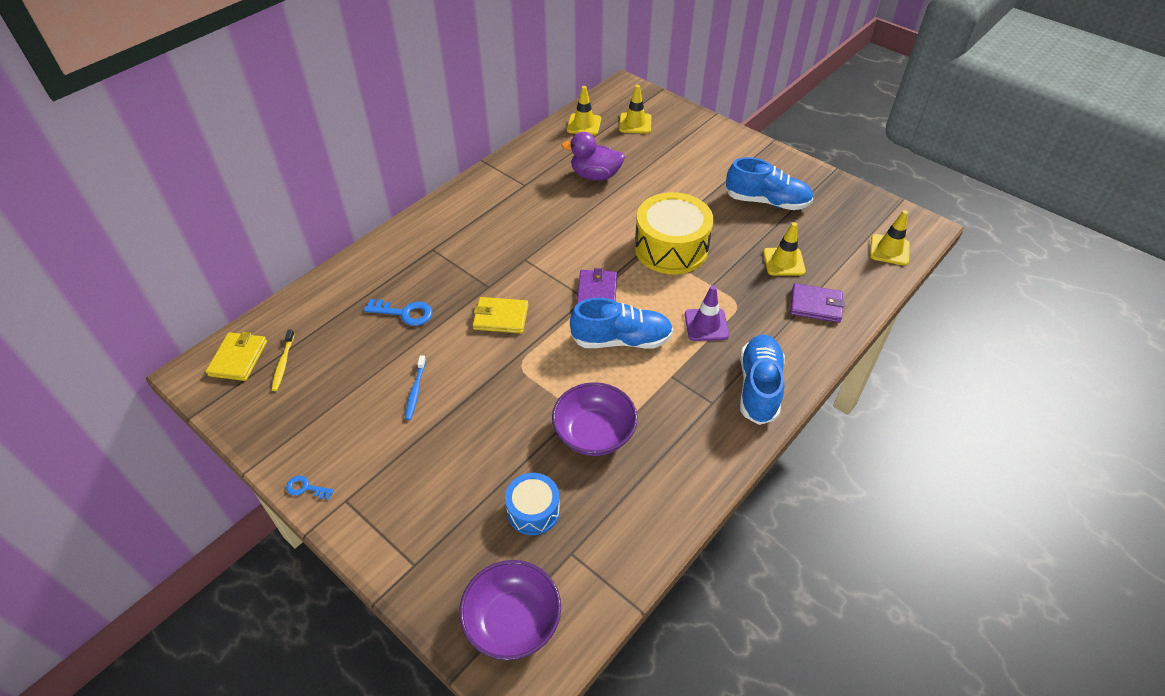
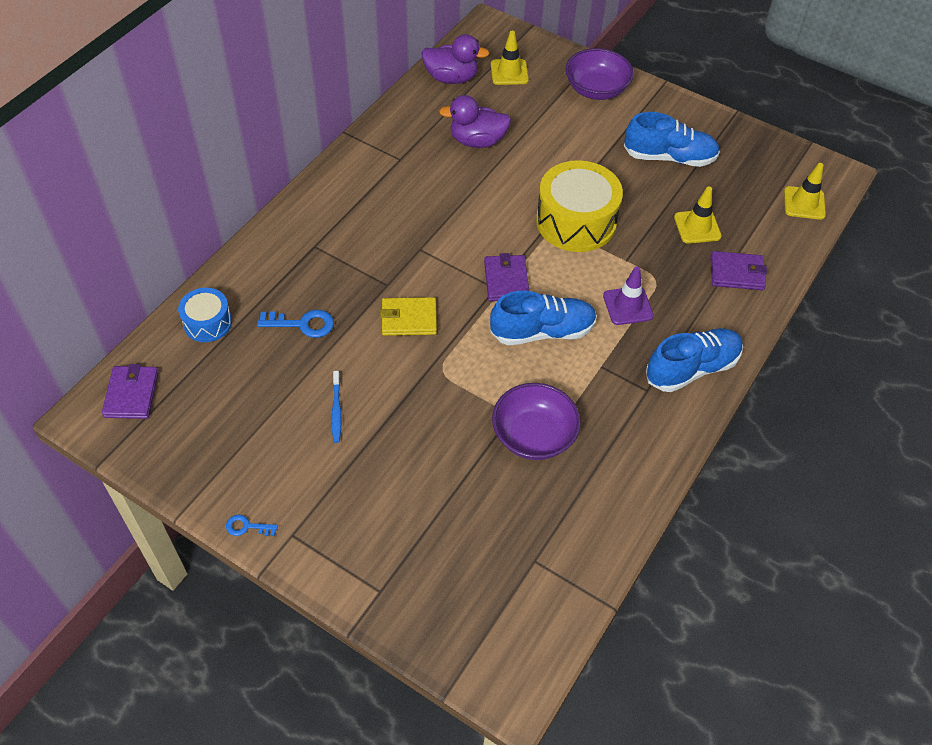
camera: 10 degrees left, 5 degrees up
(238, 358) = (131, 394): yellow wallet -> purple wallet
(283, 363) = (183, 395): yellow toothbrush -> none
(512, 621) = (491, 633): purple bowl -> purple bowl (596, 89)
(533, 510) = (488, 522): blue drum -> blue drum (208, 323)
(584, 124) = (451, 78): yellow traffic cone -> purple duck
(758, 387) = (692, 368): blue shoe -> blue shoe turned 60 degrees clockwise

